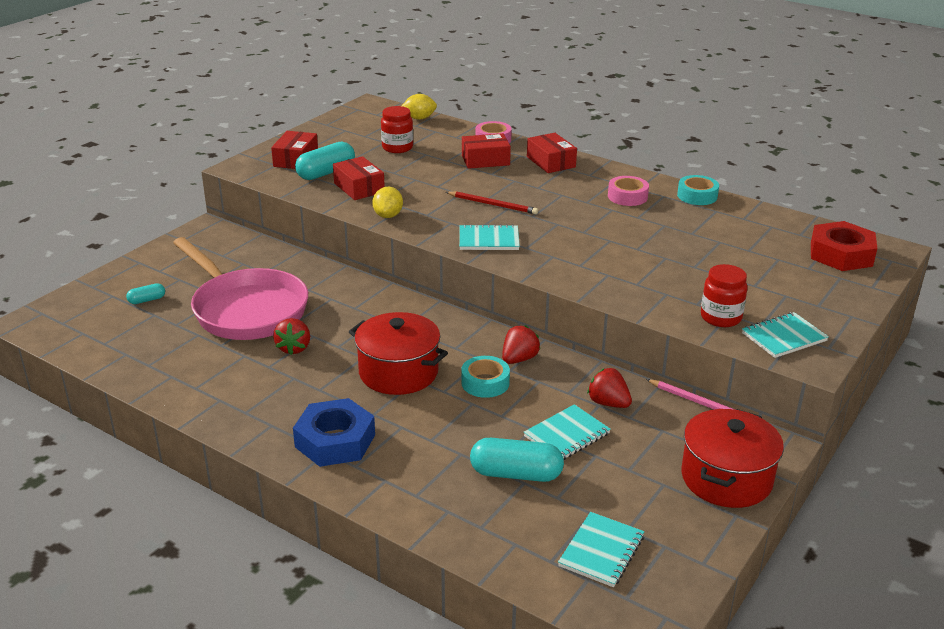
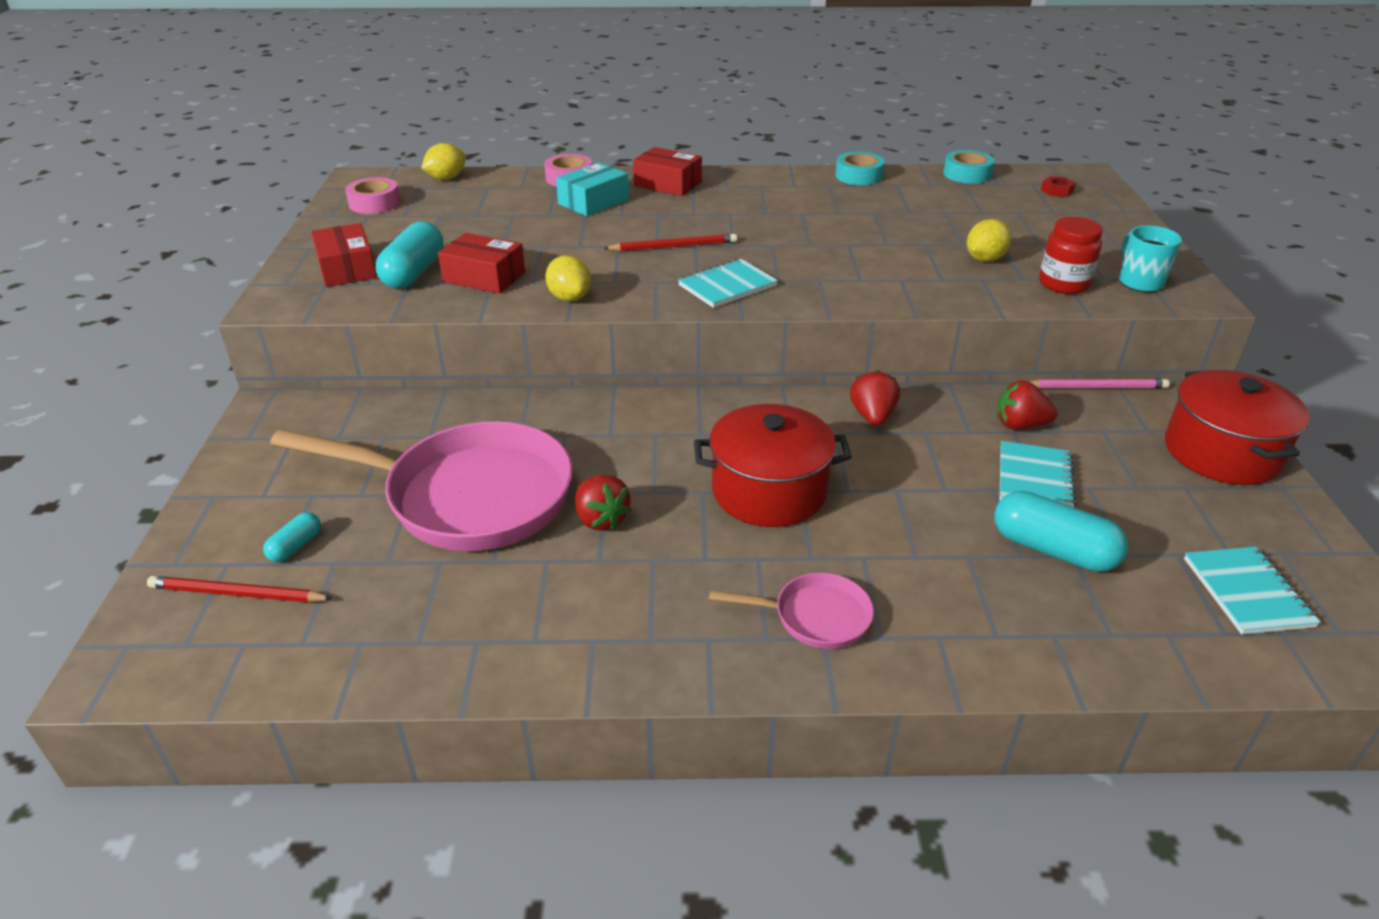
camera: 35 degrees left, 5 degrees up
(102, 310) = (237, 594): none -> red pencil
(335, 441) = (815, 617): blue nut -> pink pan
(397, 148) = (467, 217): red jar -> none
(485, 160) = (593, 202): red box -> turquoise box
(485, 383) = (877, 459): turquoise tape -> turquoise tape (967, 174)
(516, 474) = (1053, 550): turquoise capsule -> turquoise capsule turned 60 degrees clockwise
(627, 196) = (797, 196): pink tape -> pink tape (374, 203)
(691, 282) = (985, 259): none -> yellow lemon
(784, 337) = (1139, 282): turquoise notebook -> turquoise mug
(841, 254) = (1057, 191): red nut -> red nut, size x0.42

